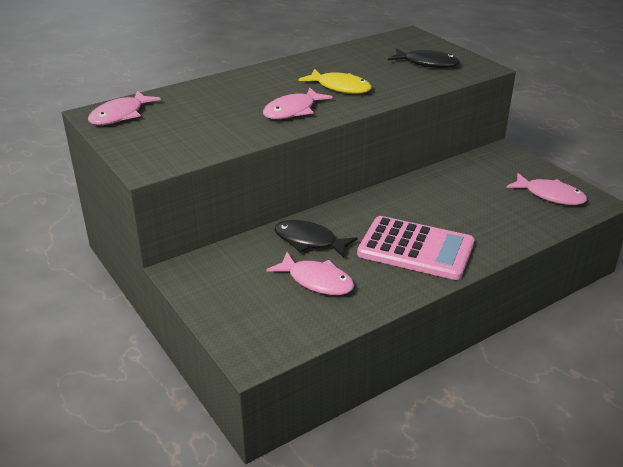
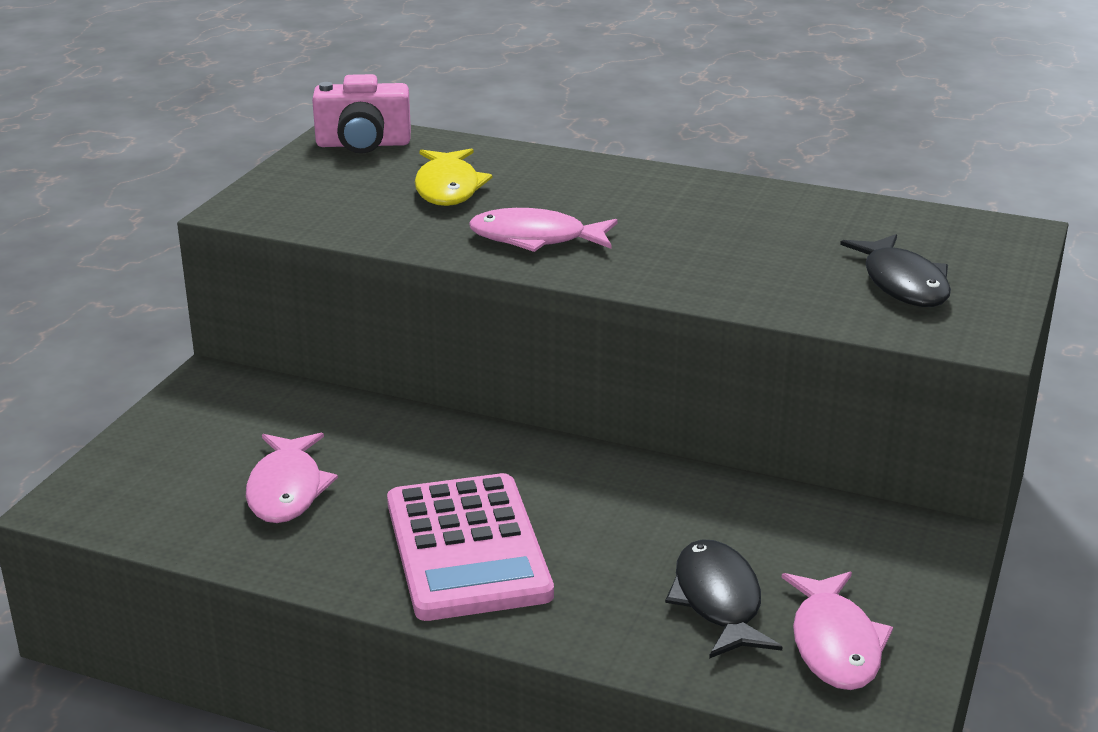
camera: 55 degrees right, 5 degrees down
(120, 115) = (363, 144): pink fish -> pink camera
(309, 241) = (385, 446): black fish -> black fish (718, 601)
(340, 87) = (676, 245): yellow fish -> yellow fish (448, 188)

